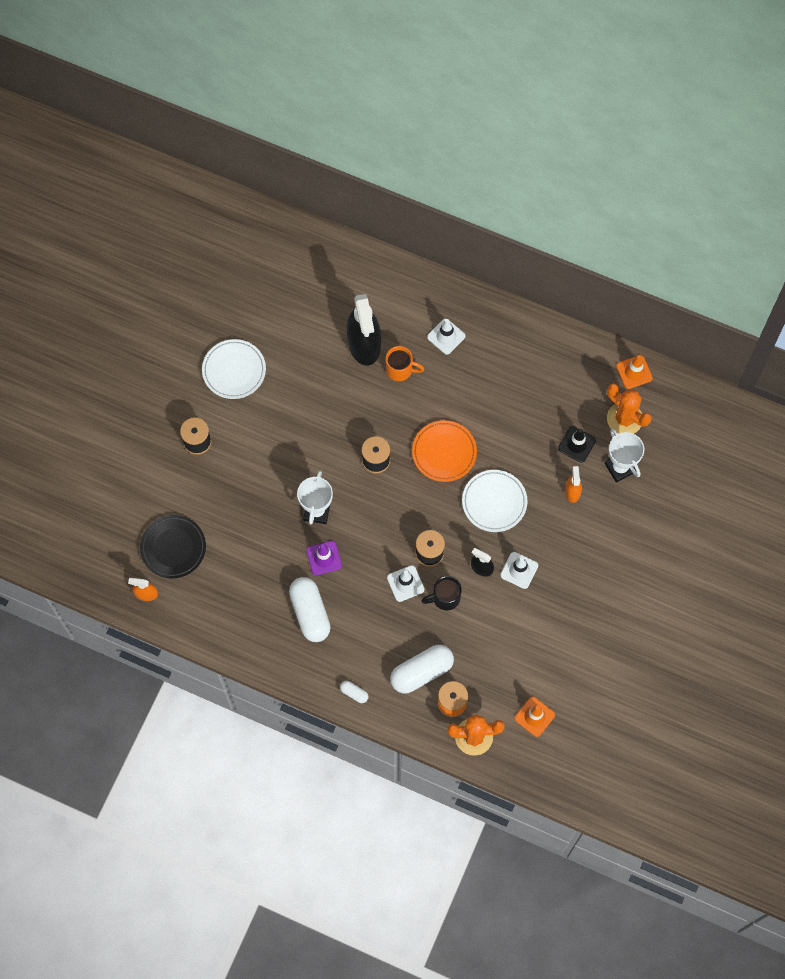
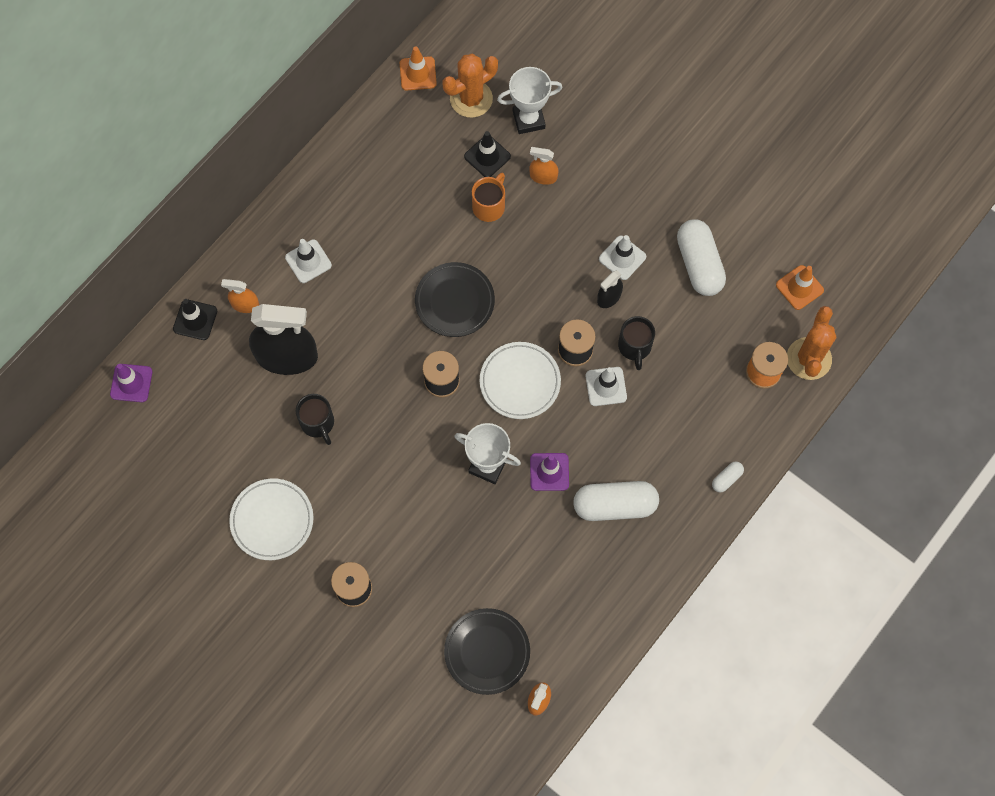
camera: 75 degrees left, 0 degrees up
(313, 242) = (131, 383): none -> purple traffic cone
(317, 381) = (318, 423): none -> black mug
(375, 271) = (195, 320): none -> black traffic cone
(397, 302) = (245, 304): none -> orange spray bottle
(400, 369) = (334, 323): orange mug -> orange mug (489, 206)
(421, 672) = (718, 396): white capsule -> white capsule (699, 264)
(444, 452) = (454, 301): orange plate -> black plate
(494, 502) = (532, 263): white plate -> white plate (520, 382)

